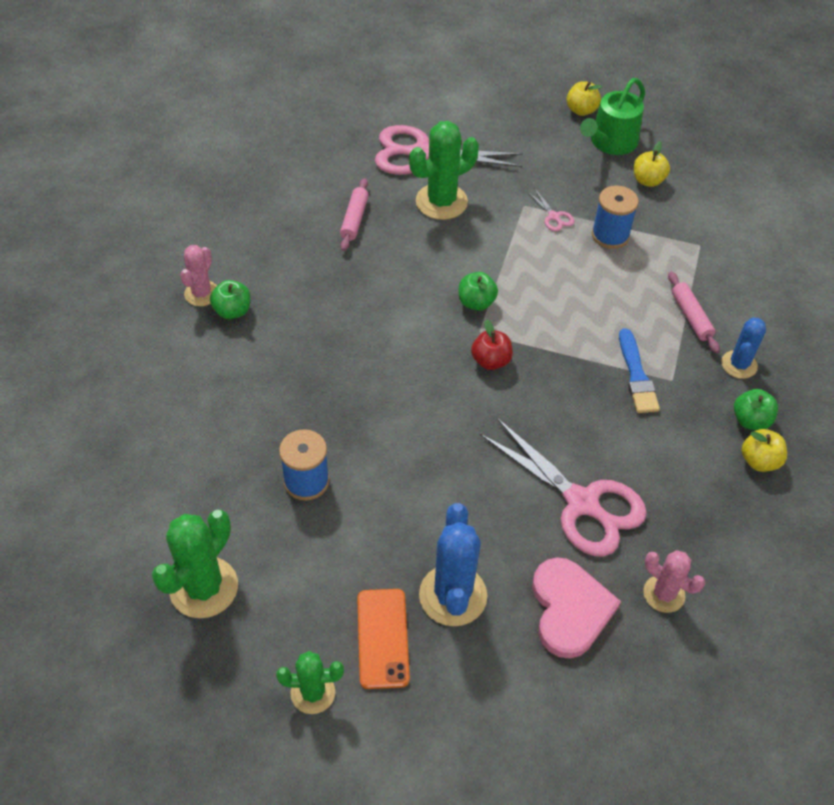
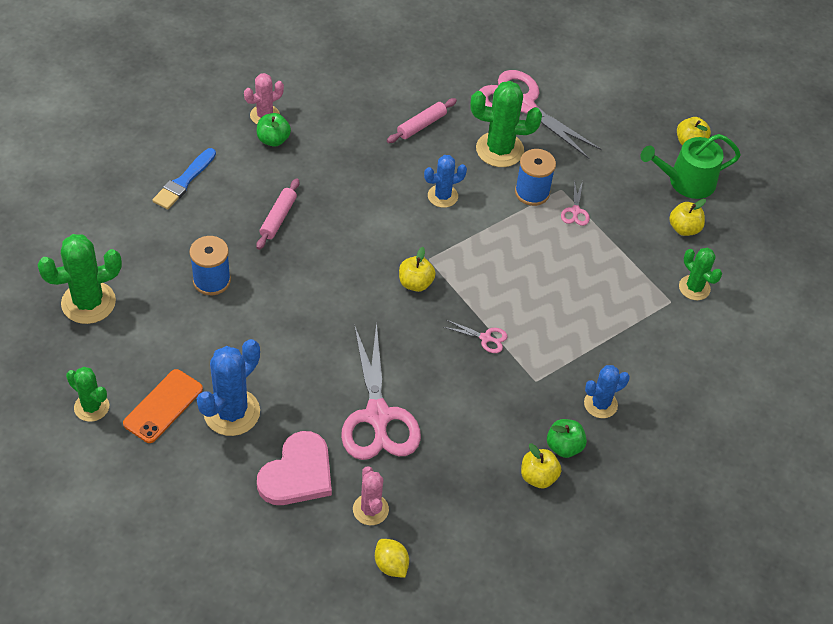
camera: 35 degrees right, 0 degrees up
(435, 270) = (442, 196): none -> blue cactus
(476, 302) = (448, 237): green apple -> none
(491, 361) = (415, 283): red apple -> yellow apple
(596, 370) = (486, 338): none -> pink scissors
(610, 235) = (605, 251): blue spool -> blue spool (532, 192)
(636, 375) = (512, 361): blue brush -> blue brush (184, 181)
(691, 316) = (602, 348): pink rolling pin -> pink rolling pin (278, 218)
(704, 223) = (694, 288): none -> green cactus
(732, 632) = (391, 565): none -> yellow lemon

